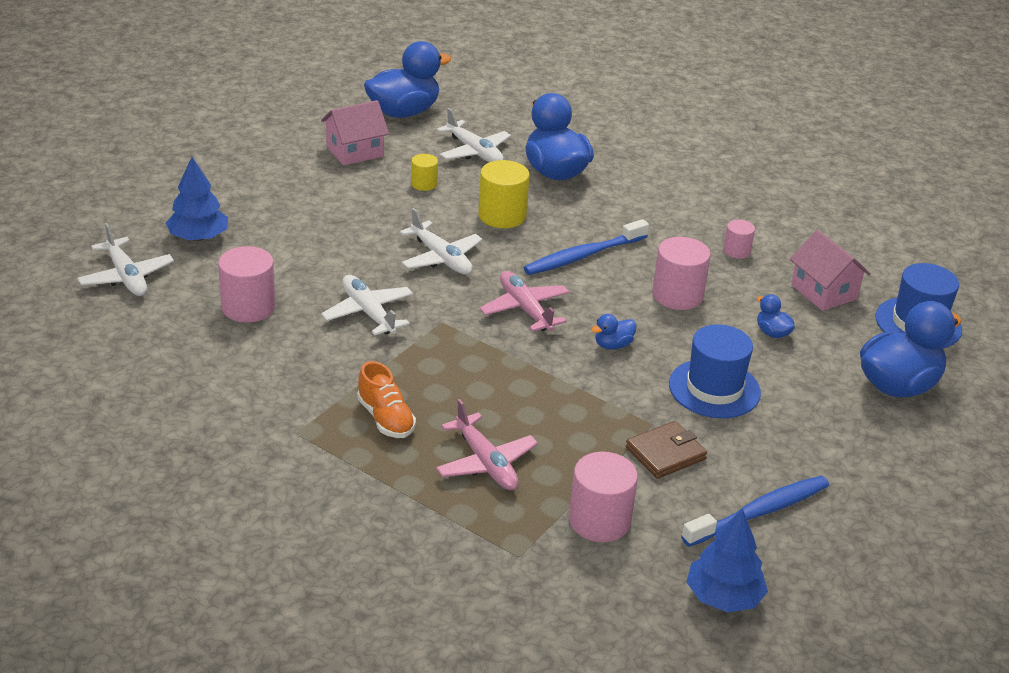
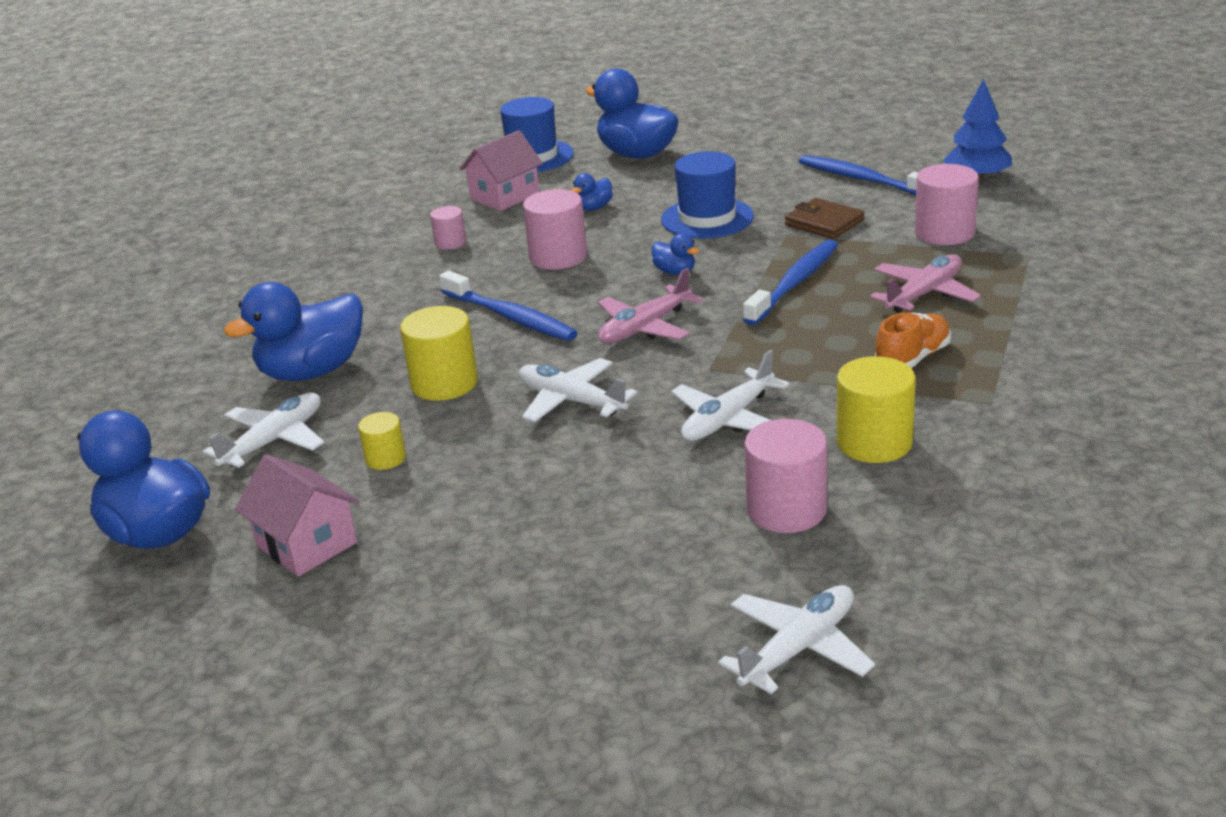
camera: 100 degrees left, 5 degrees down
(198, 237) = (643, 615): blue tree -> none
(290, 363) = (874, 442): none -> yellow cylinder
(441, 258) = (571, 401): white plane -> white plane turned 90 degrees counterclockwise
(552, 399) = (794, 283): none -> blue toothbrush

